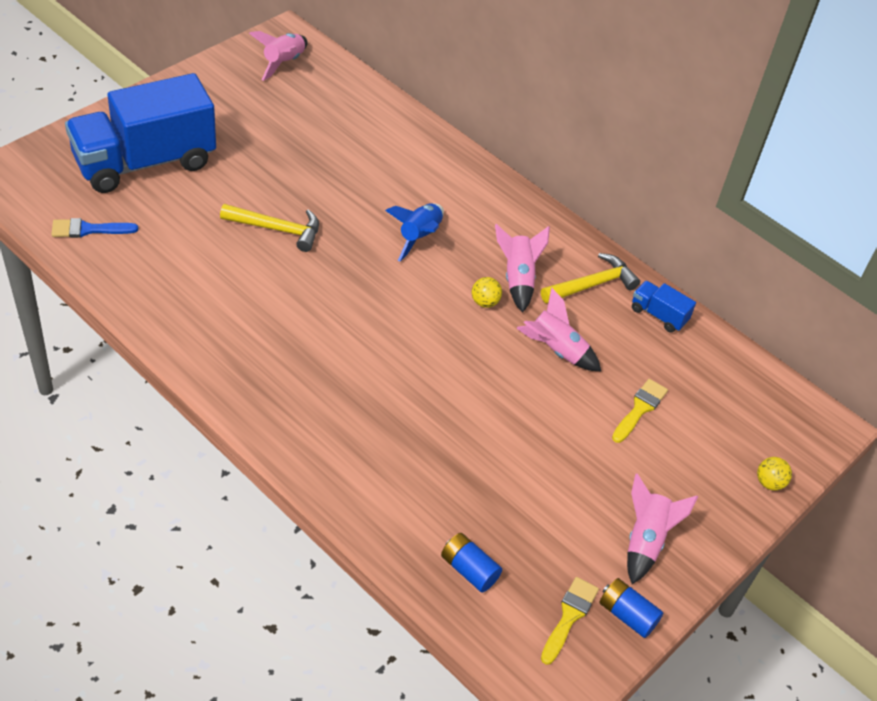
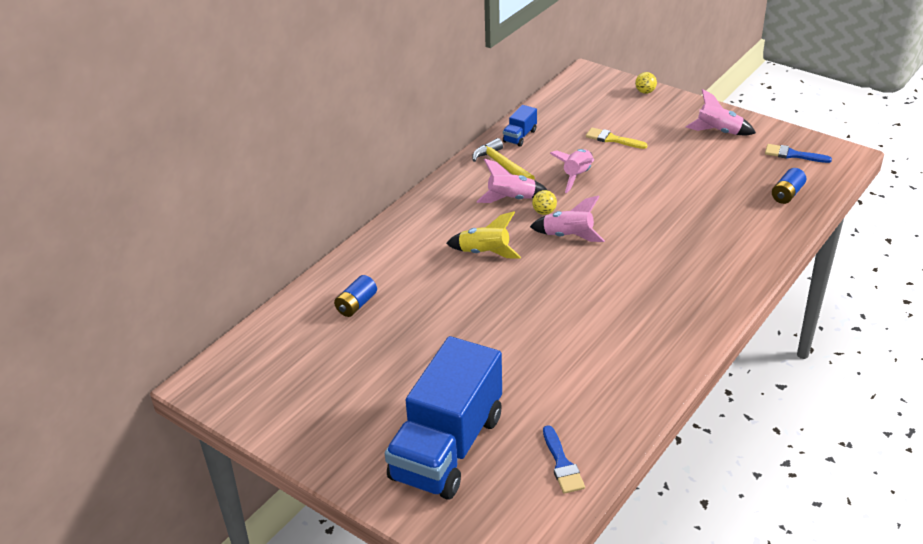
camera: 90 degrees left, 10 degrees down
(145, 162) = (447, 447): blue truck -> blue truck turned 60 degrees clockwise
(277, 229) = (508, 335): yellow hammer -> none
(283, 63) = (254, 377): pink rocket -> pink rocket (568, 236)
(419, 237) = (484, 253): blue rocket -> yellow rocket
(569, 616) = (793, 155): yellow brush -> blue brush
(627, 615) = (776, 135): blue battery -> blue battery (356, 304)

